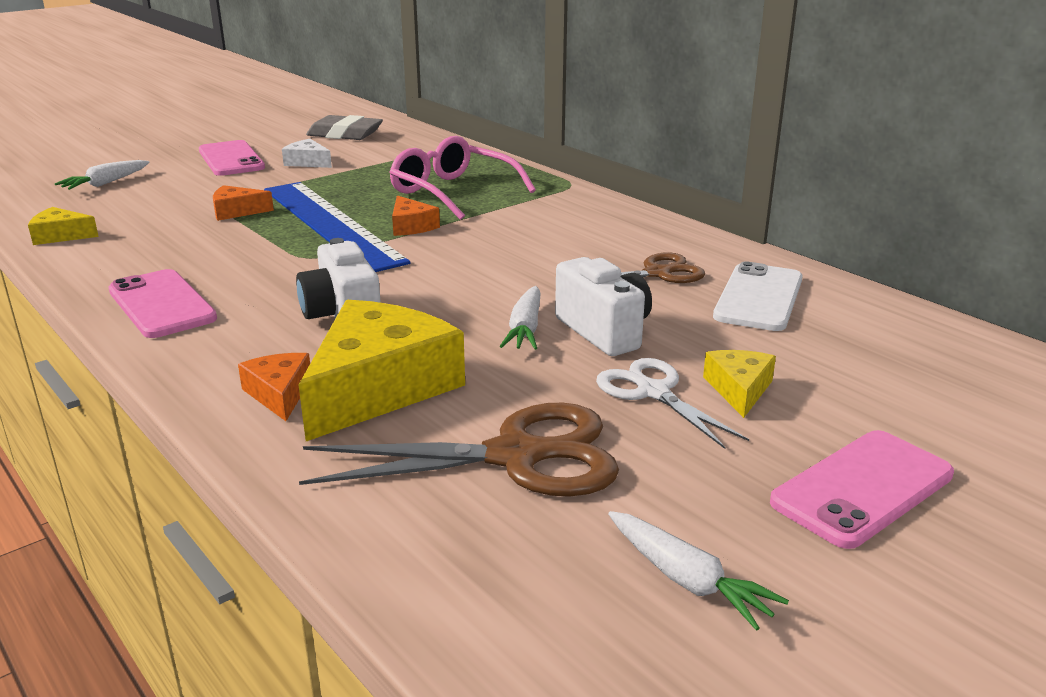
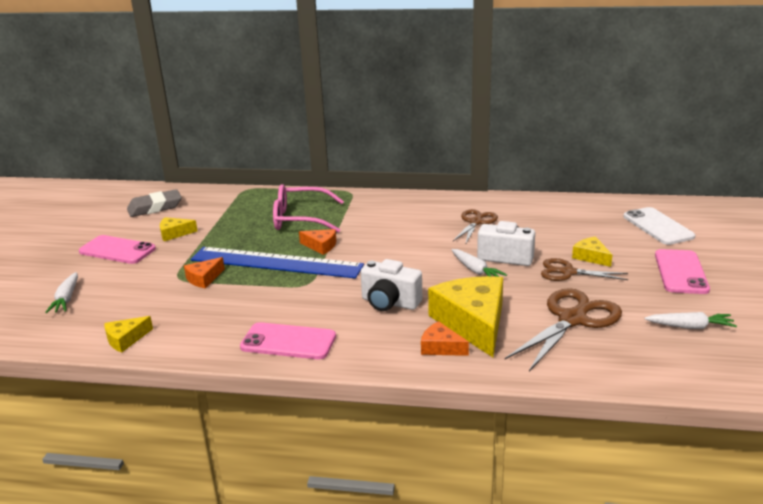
camera: 40 degrees left, 0 degrees up
(307, 162) = (174, 233): white cheese -> yellow cheese
(653, 392) = (568, 272): white scissors -> brown scissors
(758, 297) = (530, 216): white phone -> white phone (657, 226)

